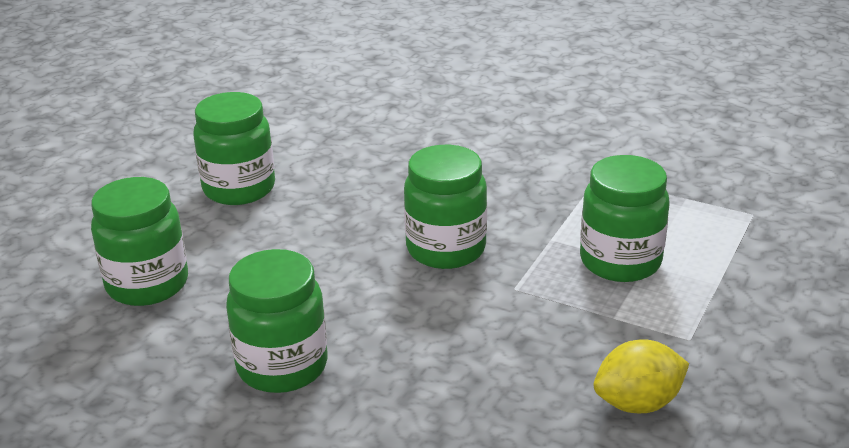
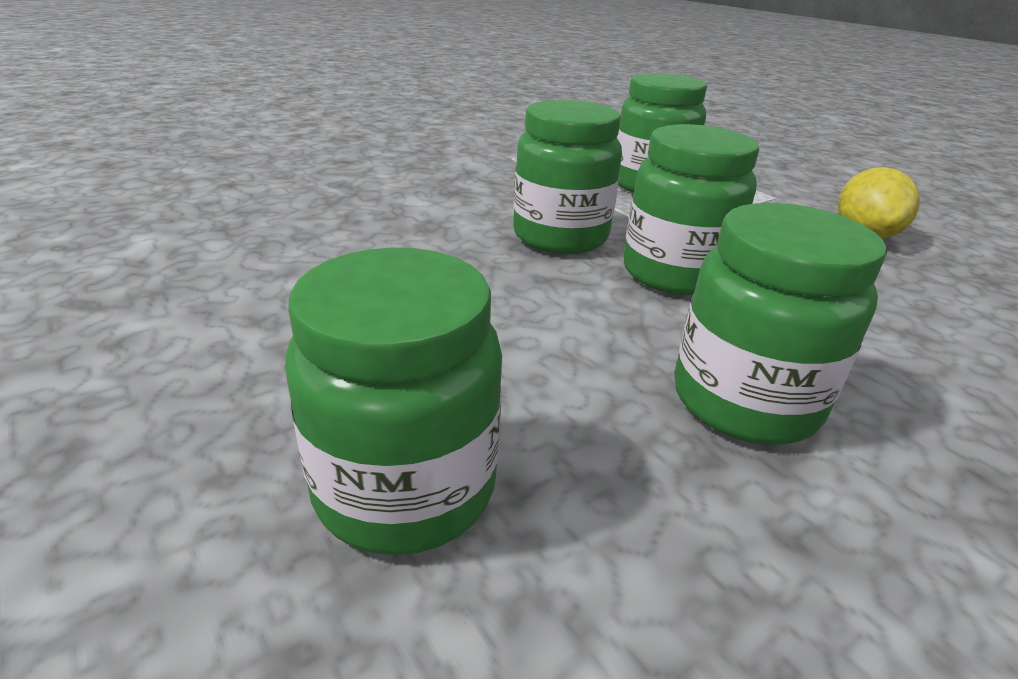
camera: 65 degrees left, 0 degrees up
(239, 188) = (239, 315): green jar -> green jar (674, 273)

